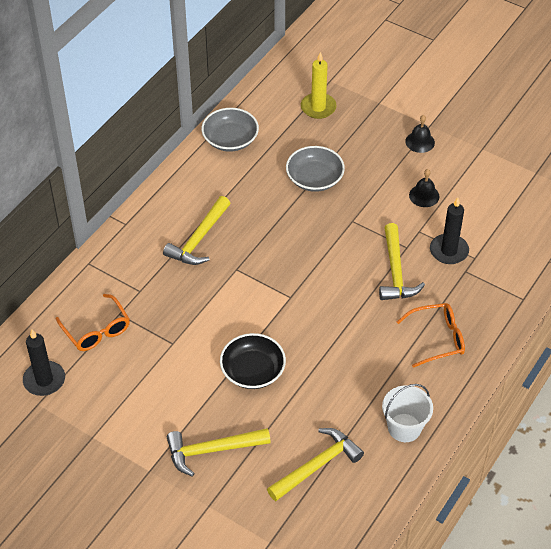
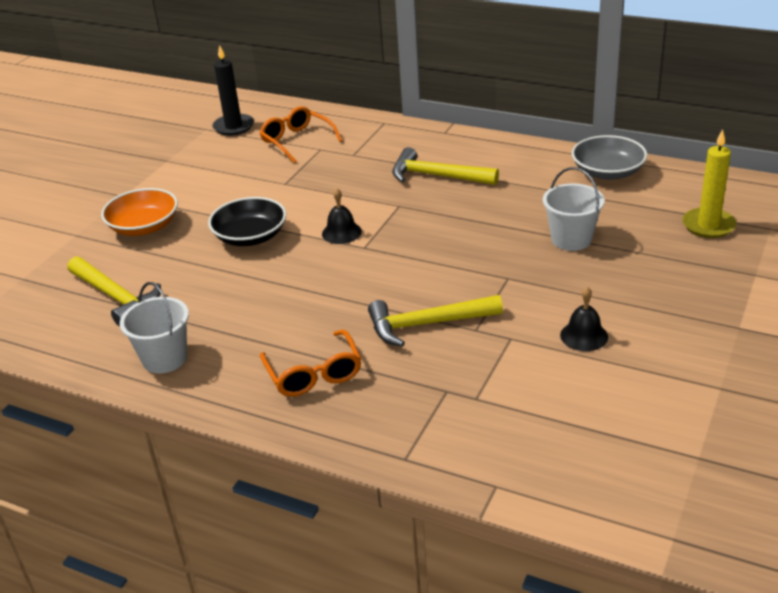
camera: 85 degrees right, 15 degrees down
(96, 330) = (297, 141): orange glasses -> orange glasses turned 90 degrees clockwise
(212, 450) = (144, 226): yellow hammer -> orange bowl
(314, 178) = (571, 239): grey bowl -> white bucket
(420, 142) = (696, 321): black bell -> black bell (341, 232)
(449, 251) = (481, 370): black candle -> none

